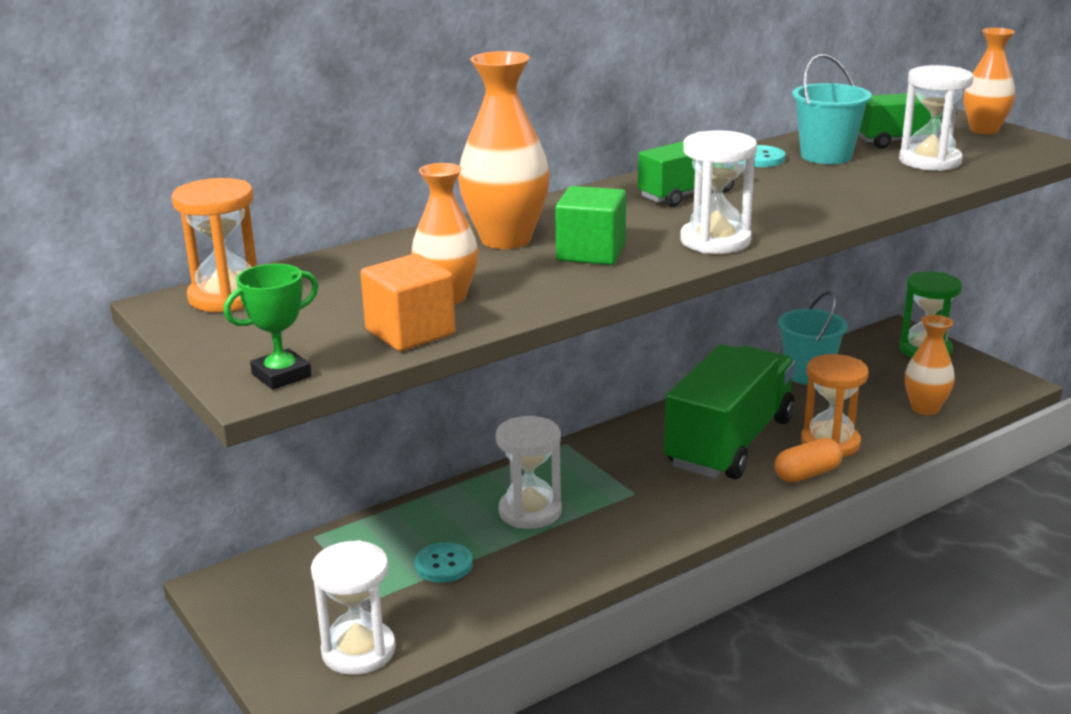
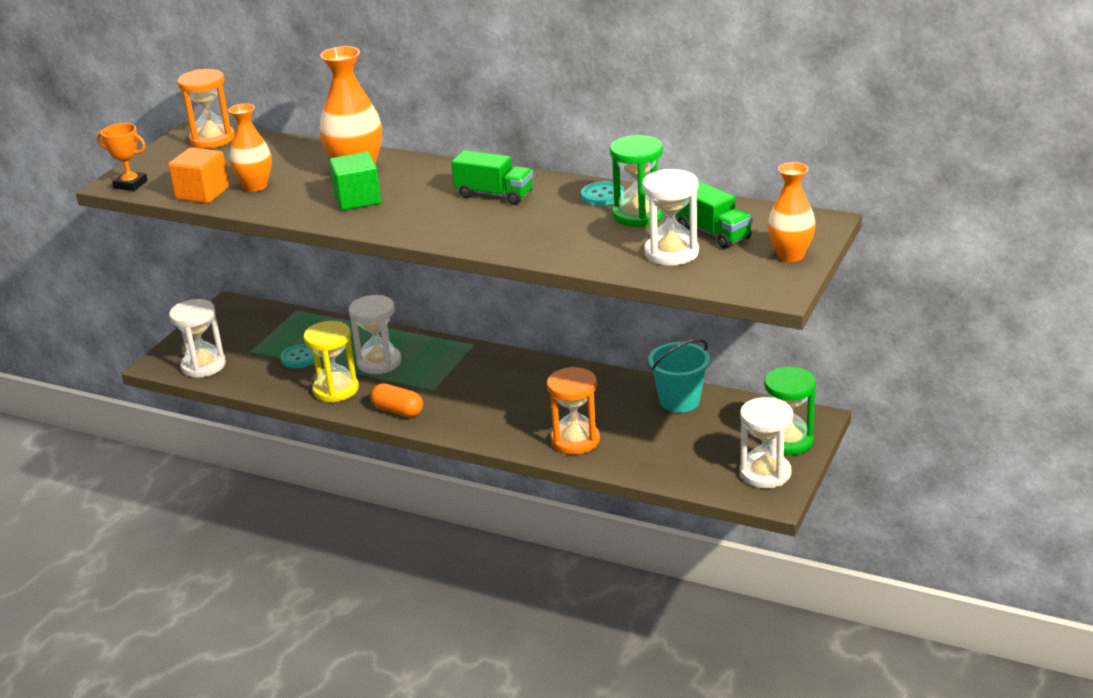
camera: 60 degrees right, 5 degrees up
(281, 375) = (130, 184): green trophy -> orange trophy
(558, 558) = (336, 389): none -> yellow hourglass
(715, 241) = (413, 226): white hourglass -> white hourglass (765, 473)
(730, 442) = (535, 401): green truck -> none
(807, 474) = (519, 444): orange capsule -> orange capsule (398, 410)
(826, 156) = (638, 215): turquoise bucket -> green hourglass
(925, 408) = (676, 466): orange vase -> none

